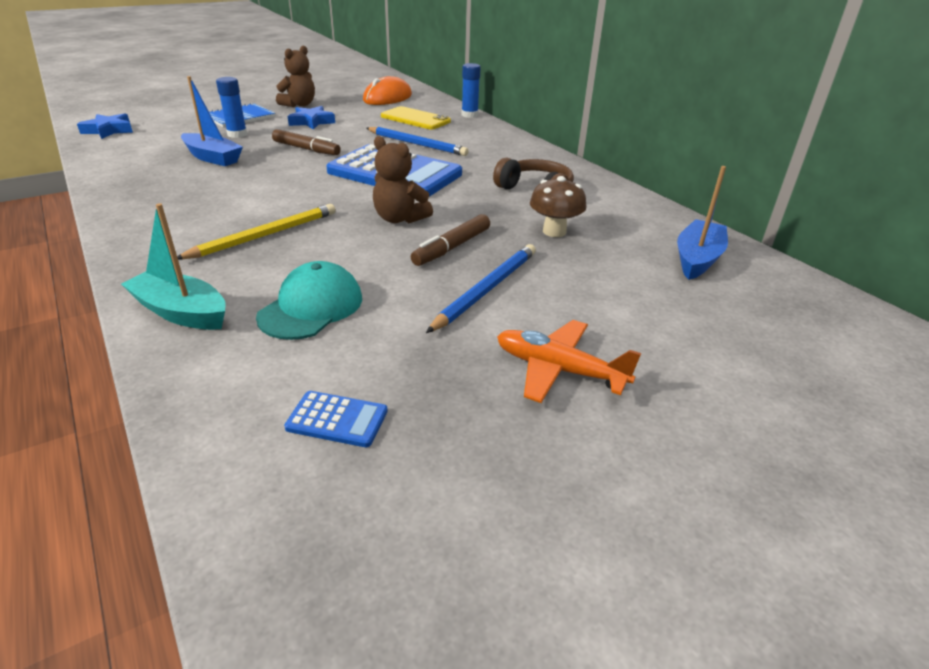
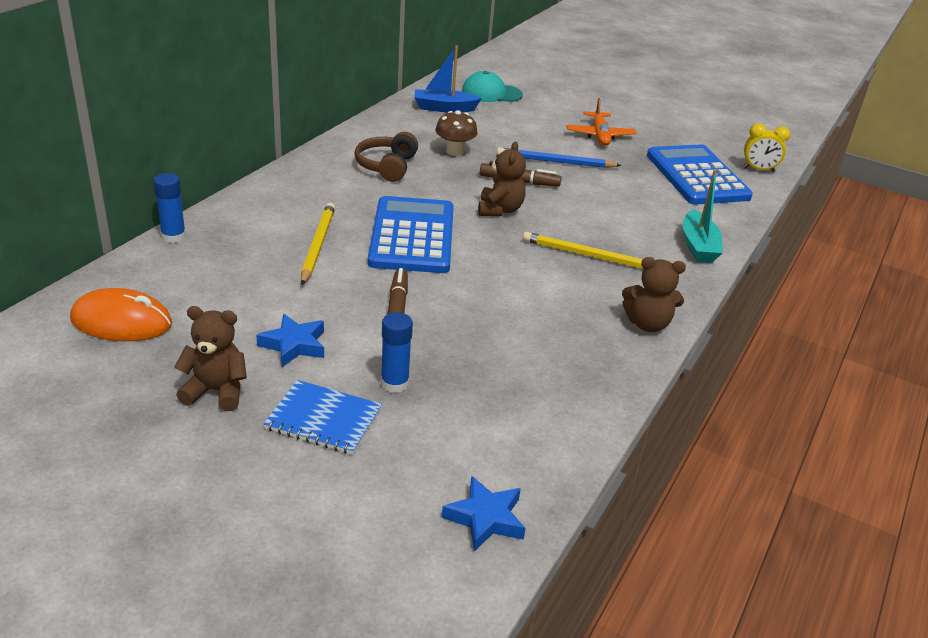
camera: 120 degrees left, 0 degrees up
(136, 224) = (647, 324): none -> brown teddy bear
(212, 158) = (482, 361): blue boat -> none
(276, 552) = (758, 170): none -> yellow clock
(311, 307) = (639, 208): turquoise cap -> turquoise cap (491, 93)
(337, 419) = (697, 176): blue calculator -> blue calculator, size x2.50
(415, 119) = (220, 270): yellow phone -> none
(417, 144) = (317, 245): blue pencil -> yellow pencil

